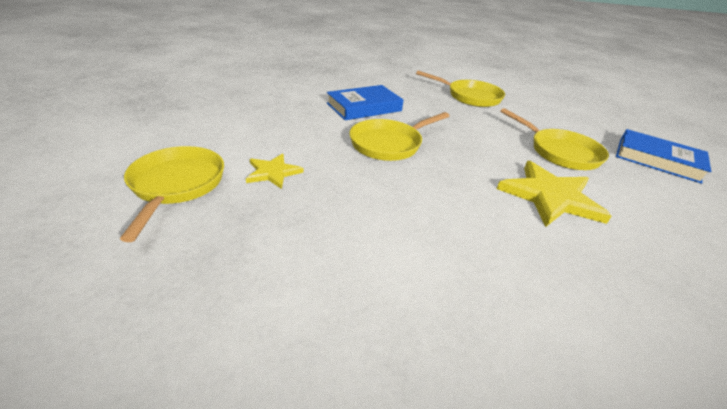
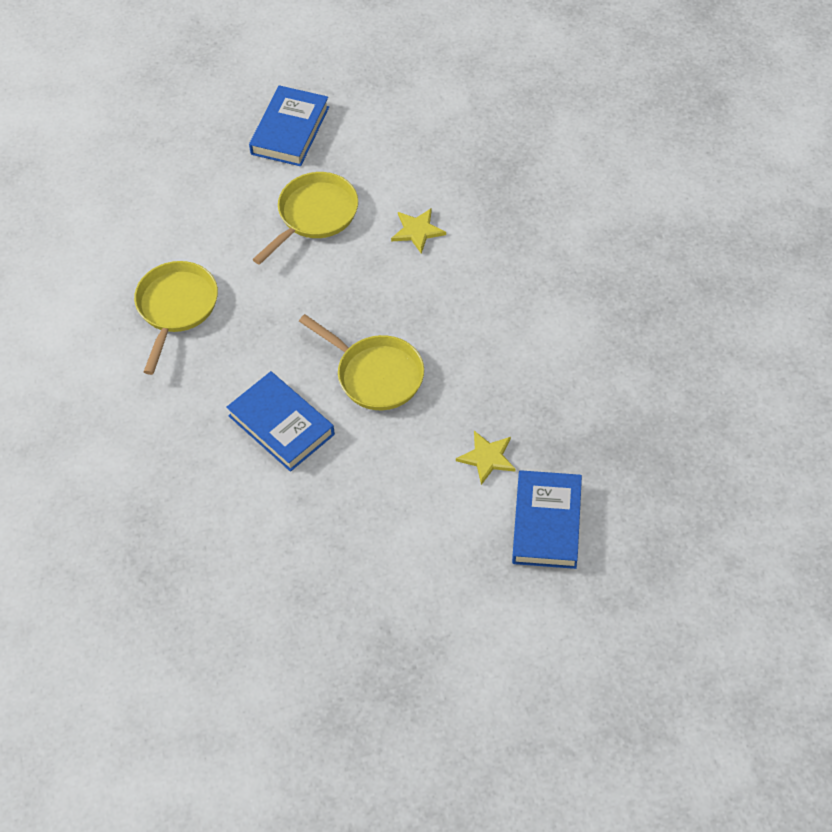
camera: 100 degrees left, 20 degrees up
(177, 185) = (546, 523): yellow pan -> blue book
(550, 197) = (417, 231): yellow star -> yellow star, size x0.55

